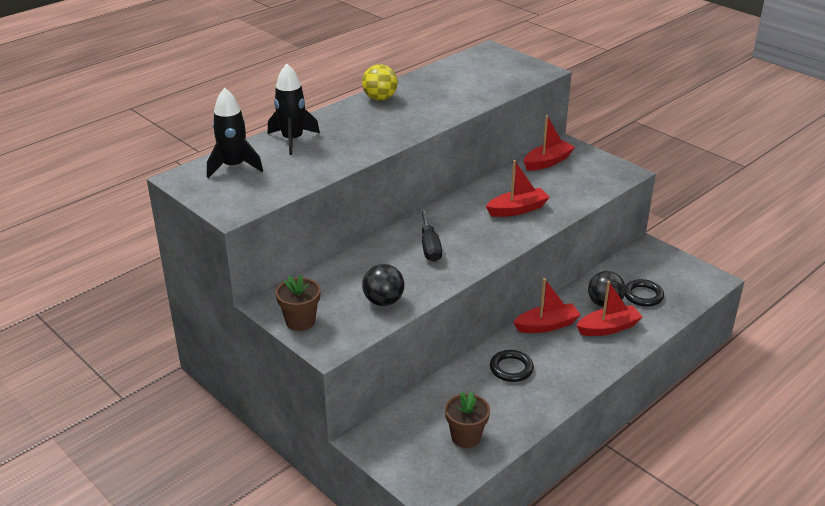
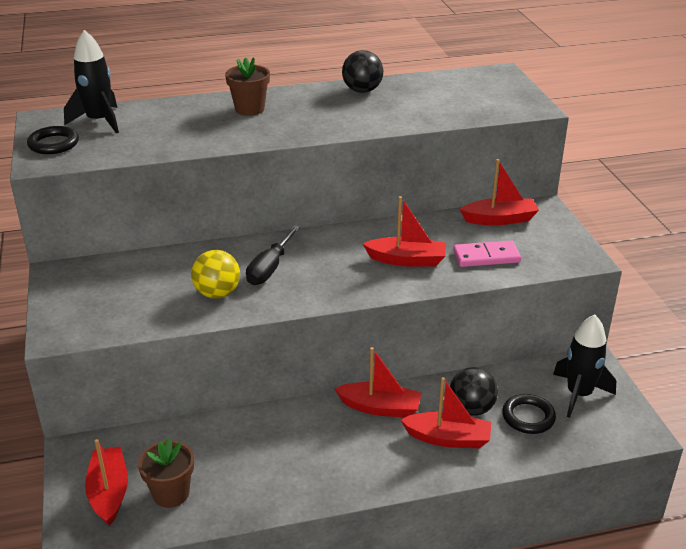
camera: 30 degrees right, 0 degrees up
(292, 140) = (183, 111): black rocket -> black rocket (579, 394)
(300, 321) = (64, 299): brown flower pot -> brown flower pot (249, 109)
(380, 98) = (318, 93): yellow ball -> yellow ball (217, 293)
(383, 301) = (160, 308): black ball -> black ball (362, 90)
(421, 455) = (109, 492): none -> red boat
(511, 368) = (293, 439): black ring -> black ring (53, 144)
(566, 190) = (486, 257): none -> pink domino

